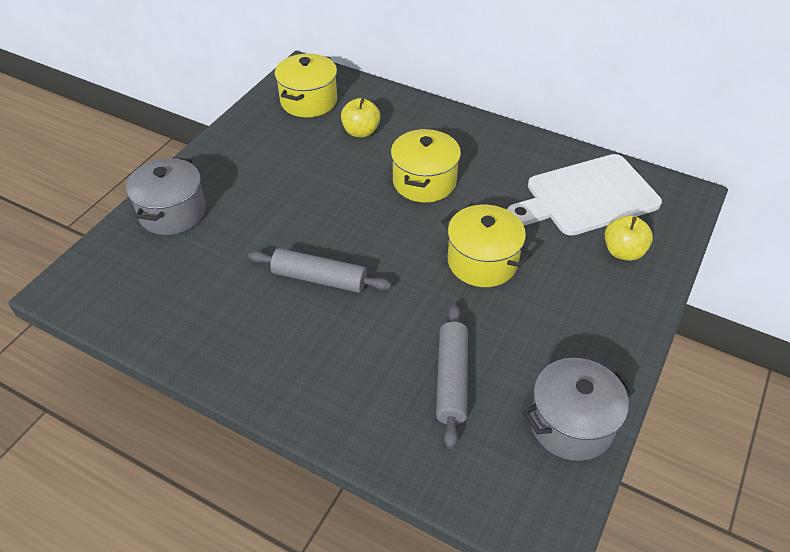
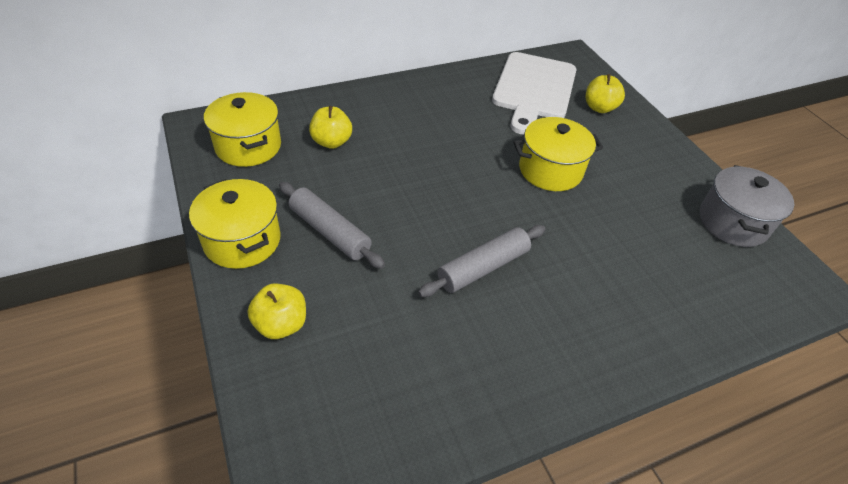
camera: 55 degrees left, 0 degrees up
(172, 212) = (281, 324): grey pot -> yellow apple
(424, 182) = (434, 146): yellow pot -> yellow pot (242, 240)
(451, 379) = (654, 255): grey rolling pin -> grey rolling pin (330, 232)

